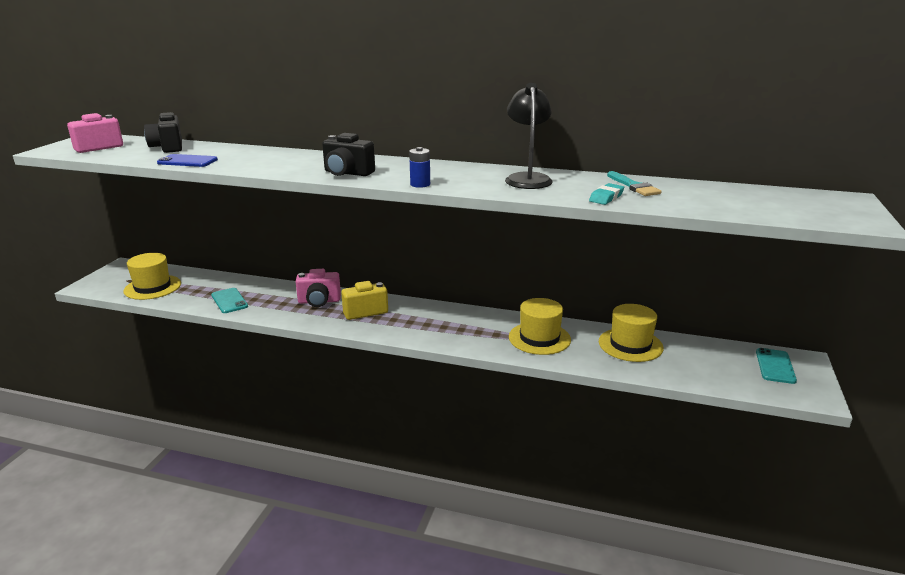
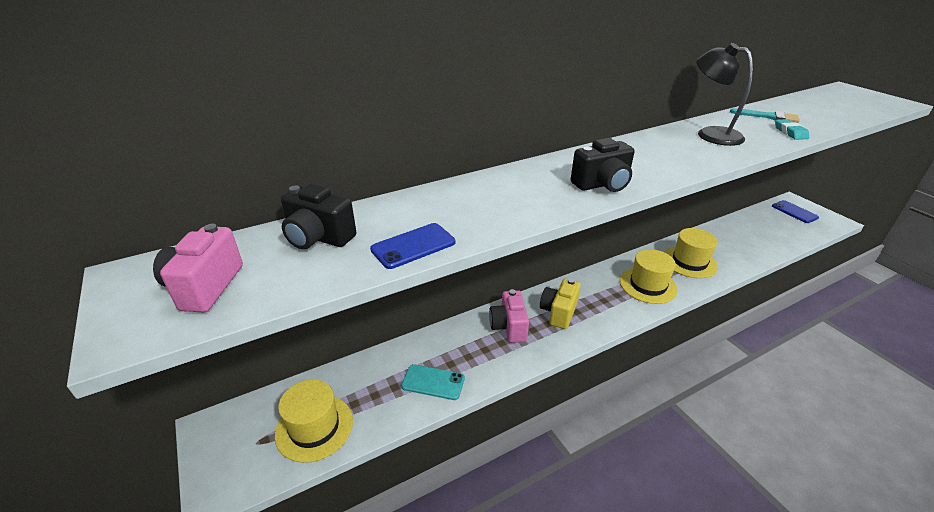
camera: 45 degrees left, 10 degrees up
(319, 301) = (509, 327): pink camera -> pink camera turned 135 degrees clockwise
(420, 184) = (682, 171): blue battery -> none
(630, 345) = (730, 237): yellow hat -> yellow hat (648, 285)
(775, 366) = (794, 212): turquoise phone -> blue phone

